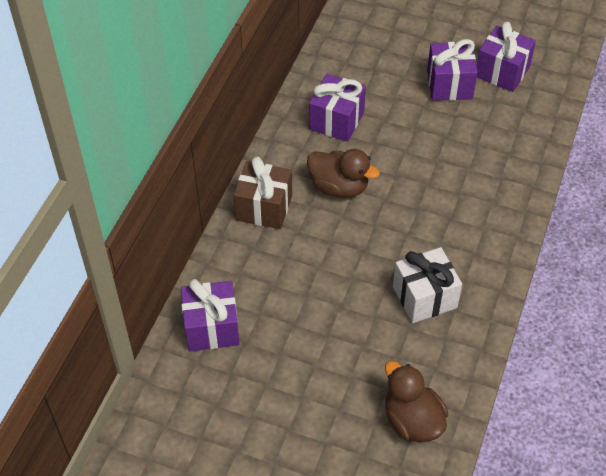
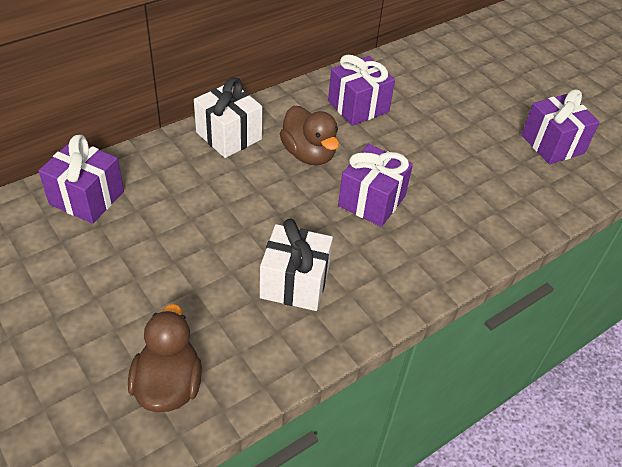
camera: 30 degrees right, 5 degrees down
(264, 208) = (229, 136): brown gift -> white gift
(449, 84) = (490, 130): purple gift -> purple gift (372, 201)

